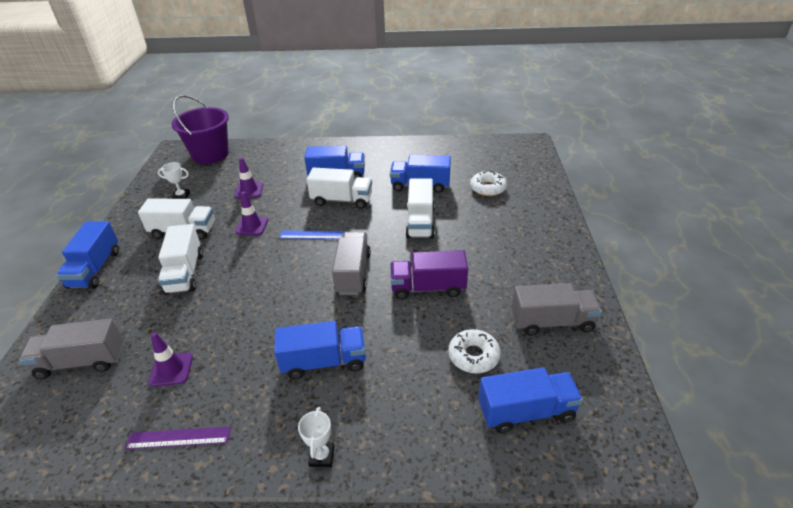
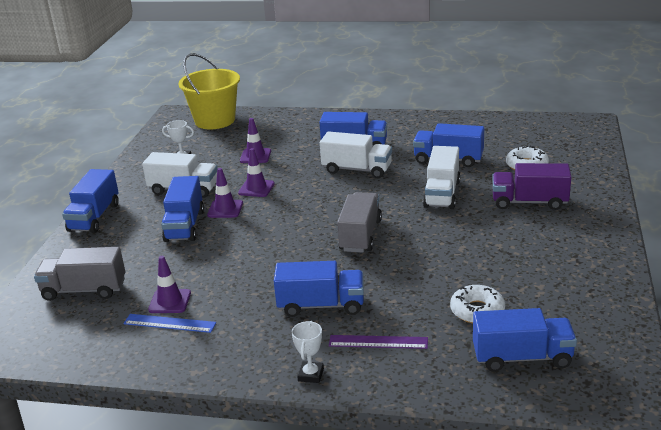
camera: 10 degrees right, 10 degrees down
(178, 438) = (176, 352): purple ruler -> purple ruler (378, 342)
(185, 273) = (184, 226): white truck -> blue truck
(210, 154) = (215, 120): purple bucket -> yellow bucket
(223, 251) = (225, 209): none -> purple traffic cone
(314, 235) = (323, 200): blue ruler -> blue ruler (169, 323)
(428, 288) = (439, 252): purple truck -> purple truck (529, 202)
(552, 322) = (569, 289): grey truck -> none

